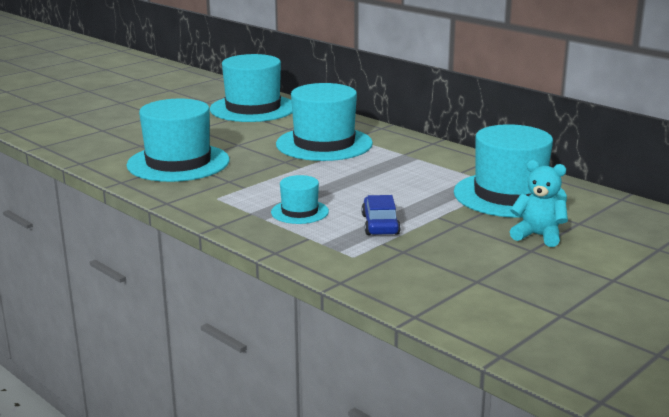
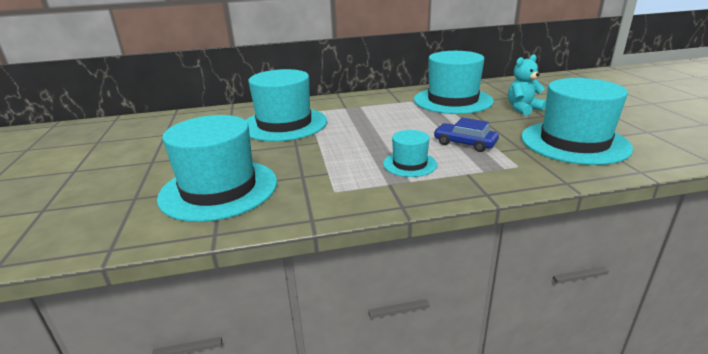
camera: 55 degrees left, 5 degrees up
(253, 108) = (158, 129): turquoise hat -> turquoise hat (574, 142)

